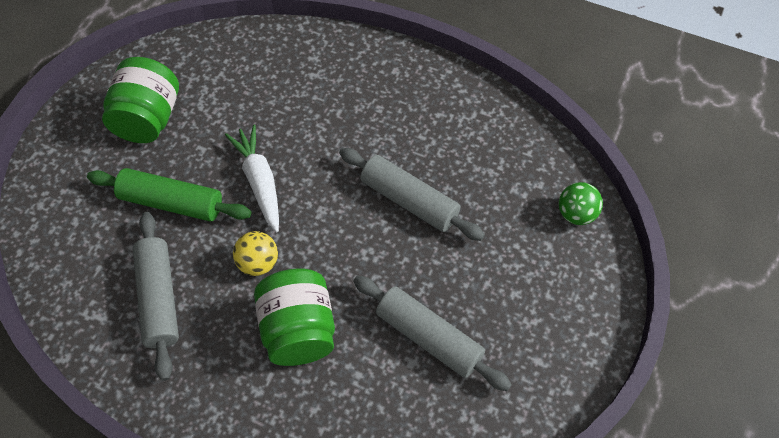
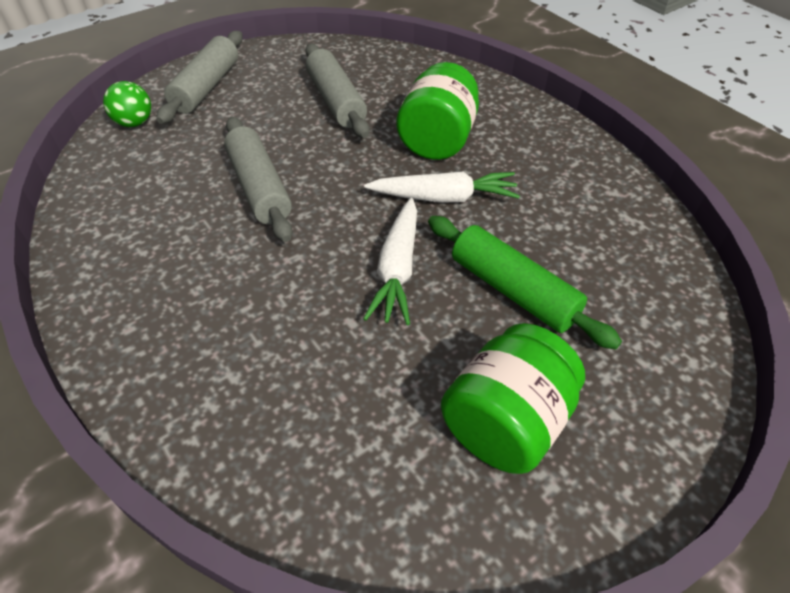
camera: 150 degrees left, 10 degrees down
(159, 298) = (559, 208): grey rolling pin -> grey rolling pin (206, 87)
(258, 263) = (444, 197): yellow ball -> white carrot

